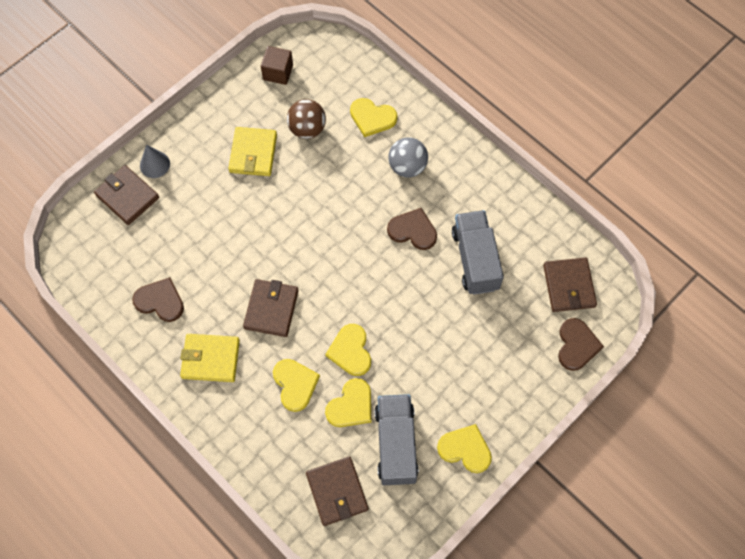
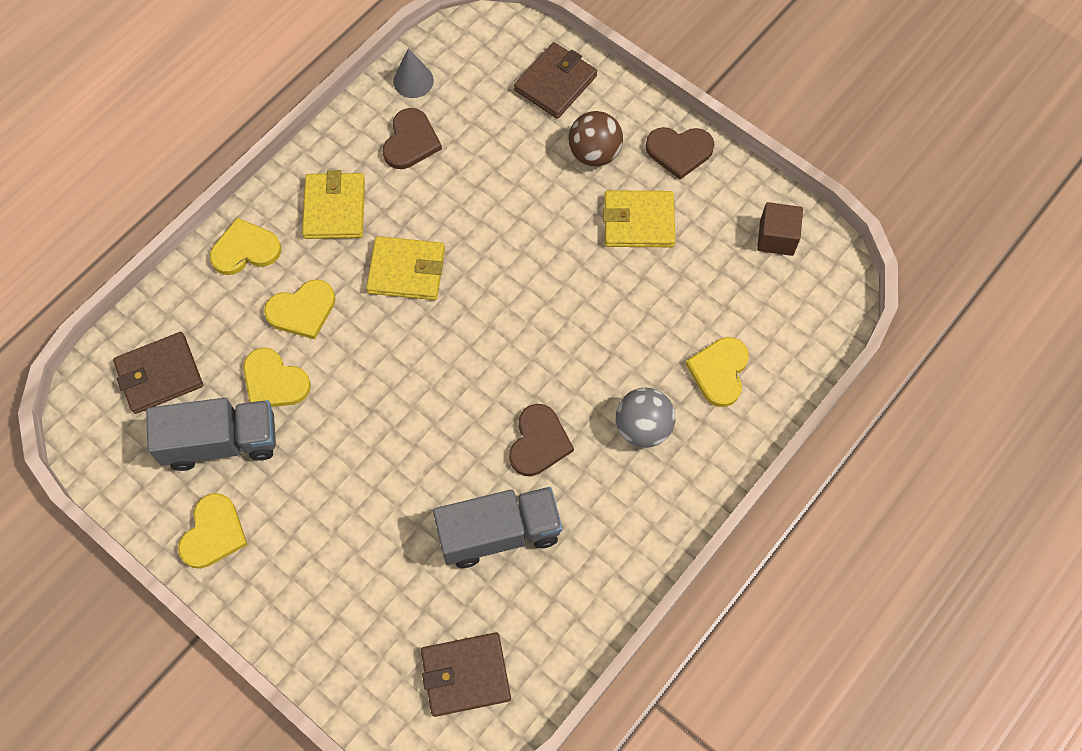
camera: 85 degrees right, 0 degrees up
(155, 164) = (606, 107): grey cone -> grey cone (413, 81)
(271, 309) = (406, 270): brown wallet -> yellow wallet
(307, 129) = (688, 286): brown ball -> brown ball (594, 153)
(350, 351) = (351, 374): yellow heart -> yellow heart (245, 249)
(576, 345) = (370, 688): brown heart -> brown heart (679, 151)

